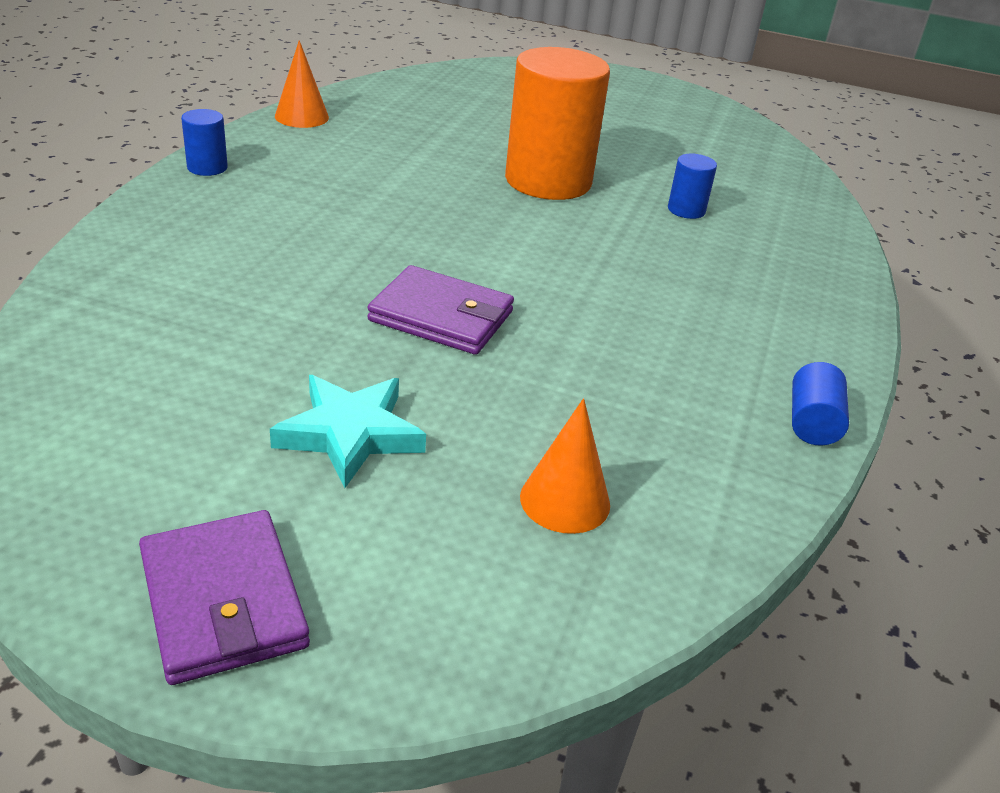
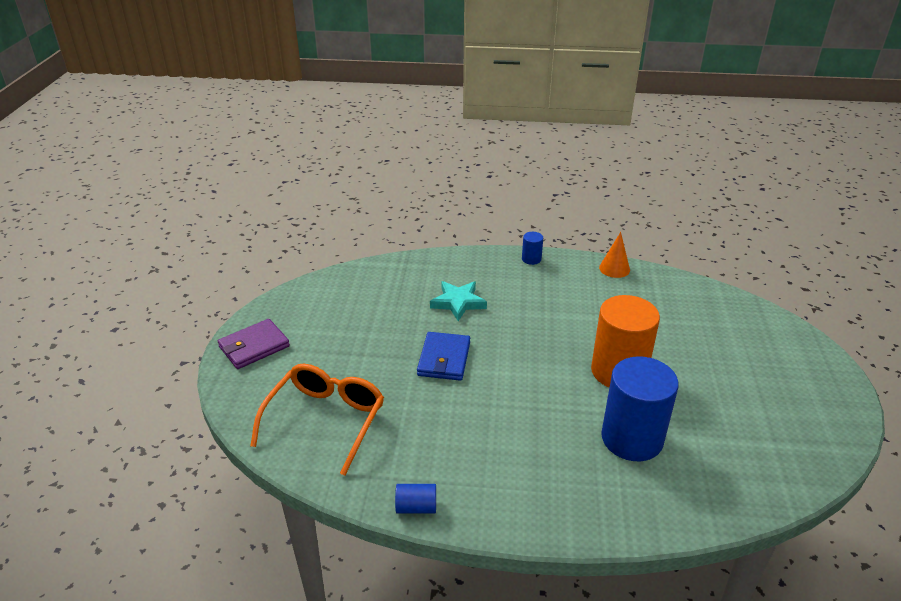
camera: 80 degrees right, 0 degrees up
(350, 434) = (347, 352): turquoise star -> turquoise star (458, 303)
(441, 316) = (444, 359): purple wallet -> blue wallet
(565, 500) = (326, 420): orange cone -> orange glasses
(686, 210) = (632, 438): blue cylinder -> blue cylinder, size x2.34

